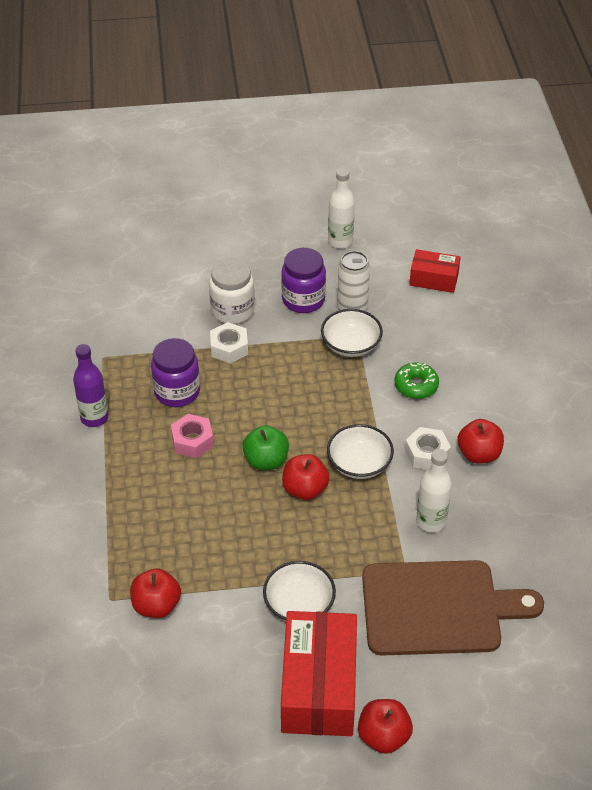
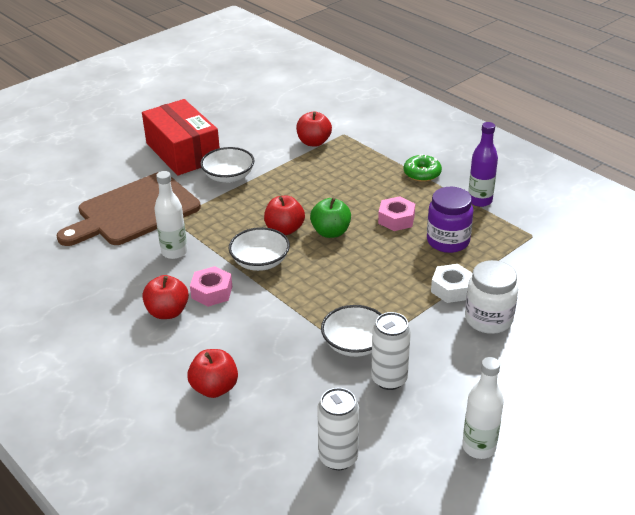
camera: 145 degrees right, 10 degrees down
(303, 300) = (441, 362): purple jar -> none
(383, 736) = (128, 150): red apple -> red apple (214, 388)
(416, 386) = (264, 339): green donut -> green donut (422, 173)
(427, 454) = (212, 292): white nut -> pink nut
(434, 279) = (338, 457): red box -> white can

